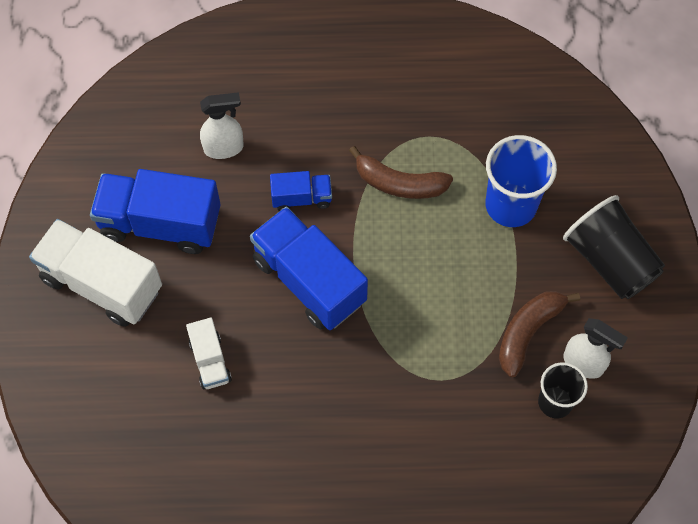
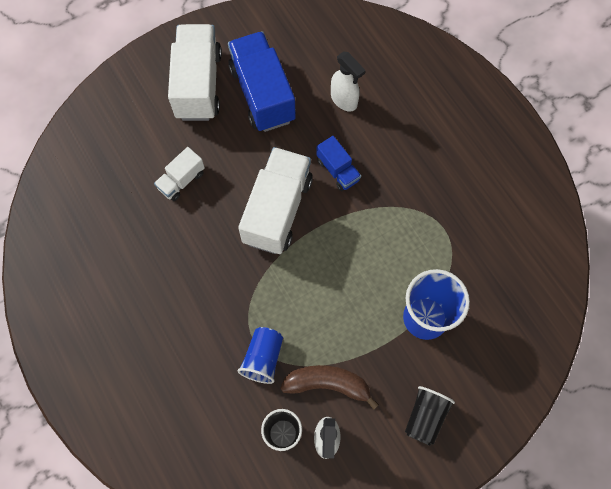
camera: 60 degrees right, 5 degrees up
(309, 281) = (277, 210): blue truck -> white truck
(399, 183) = (391, 229): brown banana -> none
(465, 380) = (263, 358): none -> blue cup
(610, 261) = (425, 417): black cup -> black cup, size x0.63

